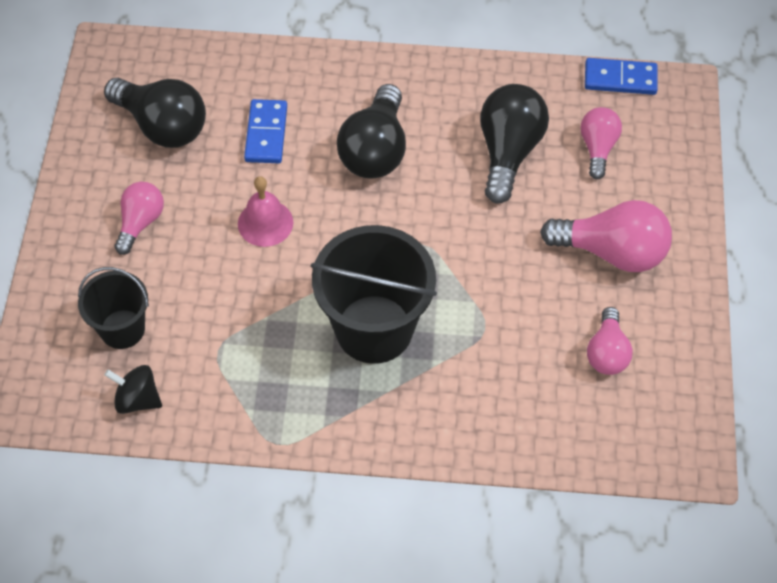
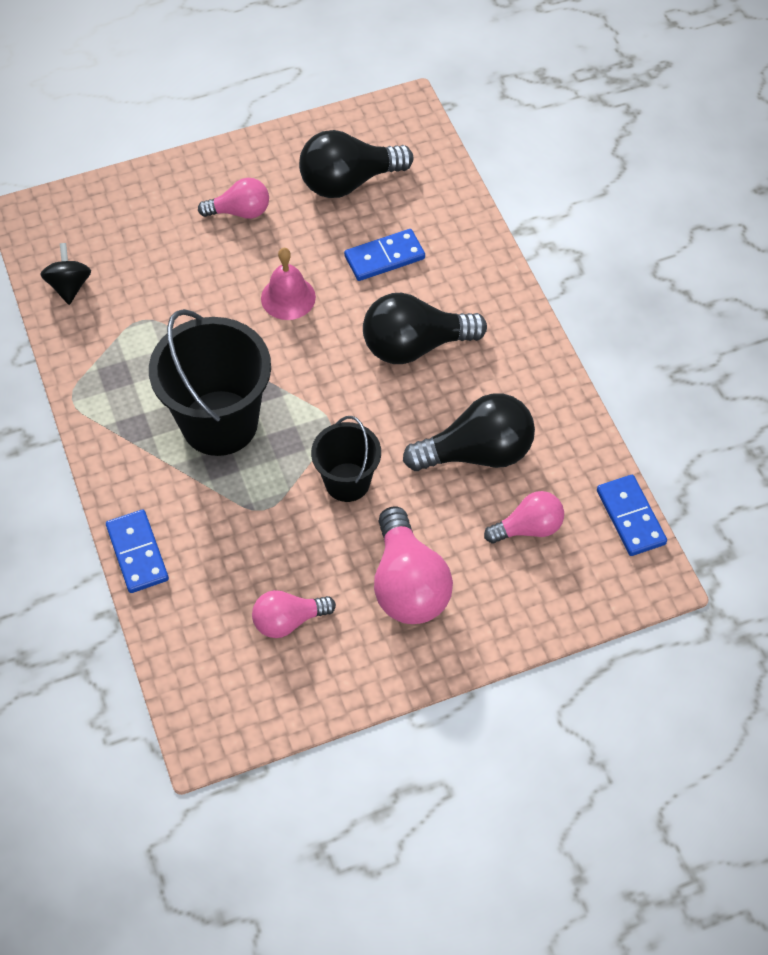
camera: 65 degrees right, 0 degrees up
(122, 329) = (130, 247): black bucket -> black bucket (347, 482)
(162, 126) = (348, 182): black light bulb -> black light bulb turned 60 degrees clockwise
(481, 447) = (137, 553): none -> blue domino

